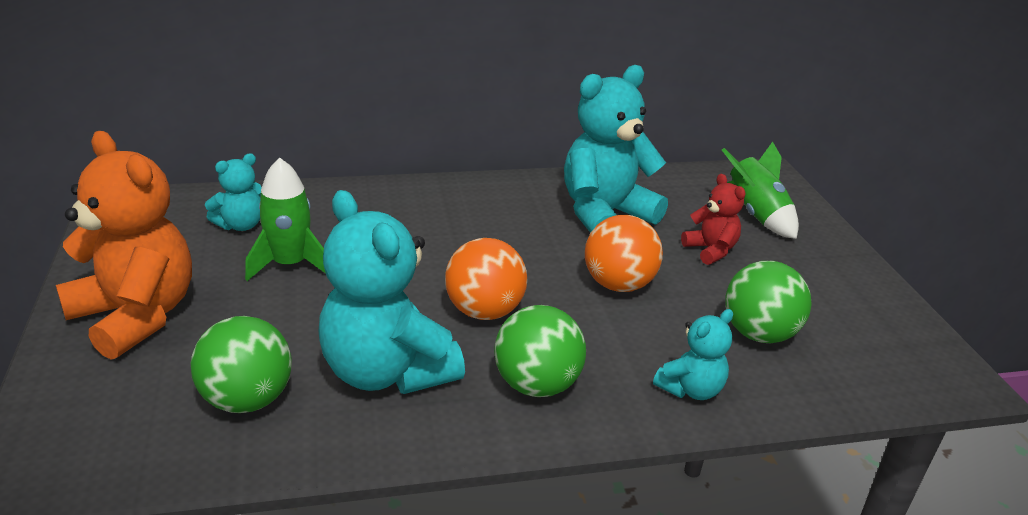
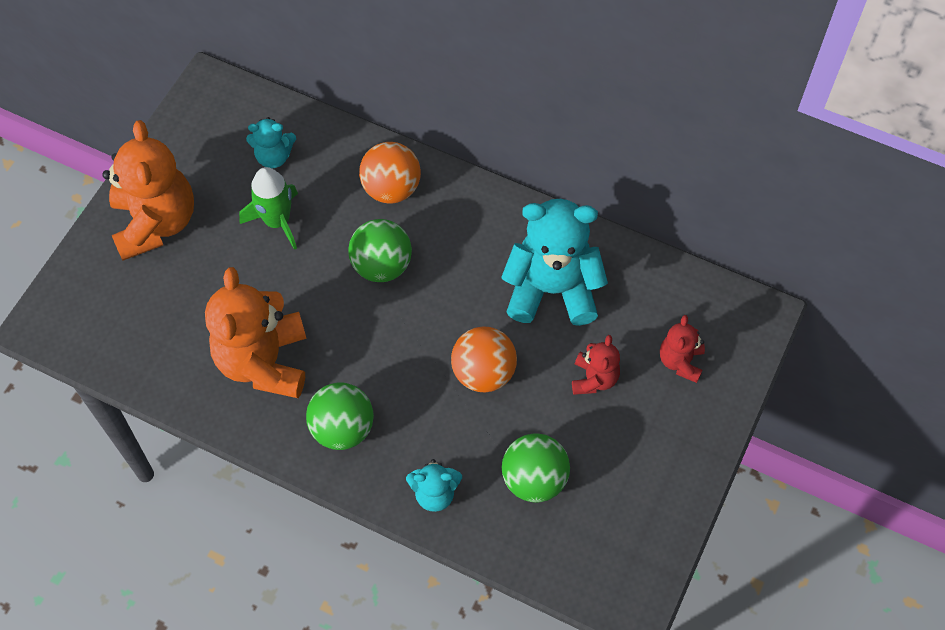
camera: 40 degrees right, 30 degrees up
(247, 400) = (173, 336): green ball -> green ball (382, 265)
(387, 372) = (264, 362): turquoise teddy bear -> orange teddy bear
(484, 311) = (366, 344): orange ball -> orange ball (391, 188)
(755, 215) = (680, 361): green rocket -> red teddy bear

